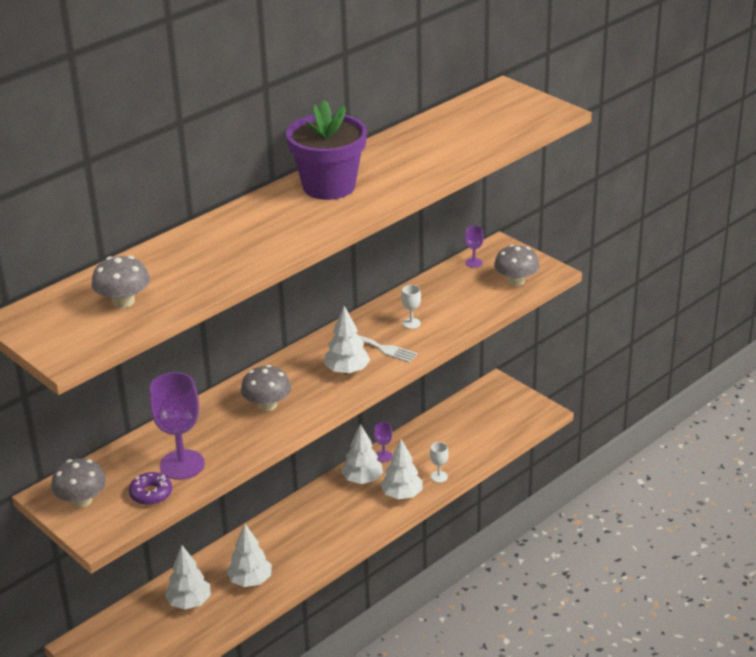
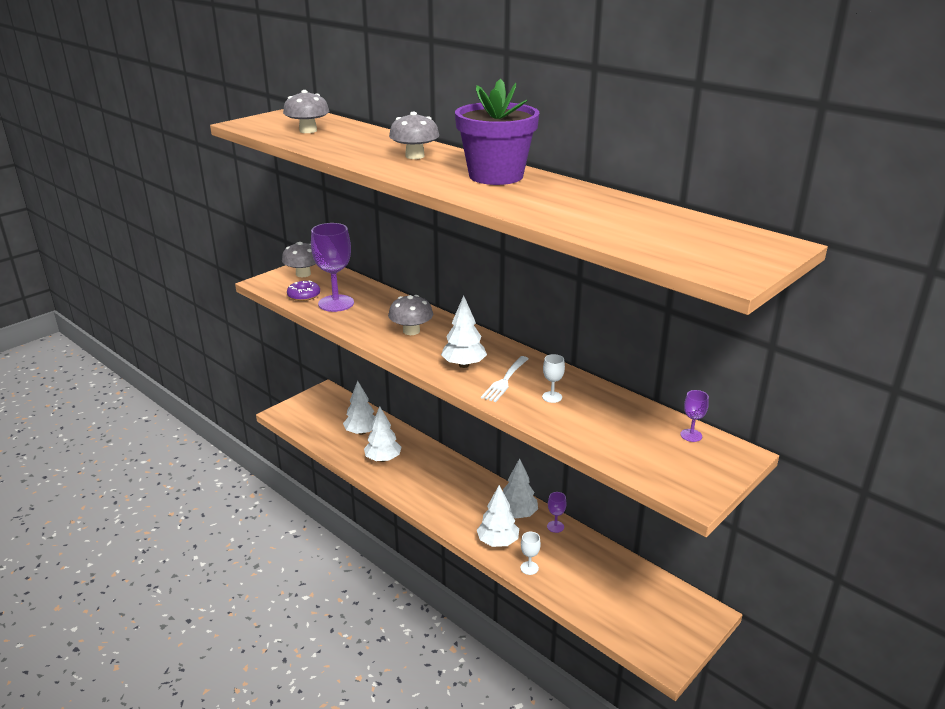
camera: 85 degrees right, 5 degrees down
(516, 281) = (662, 467): grey mushroom -> grey mushroom (415, 156)

